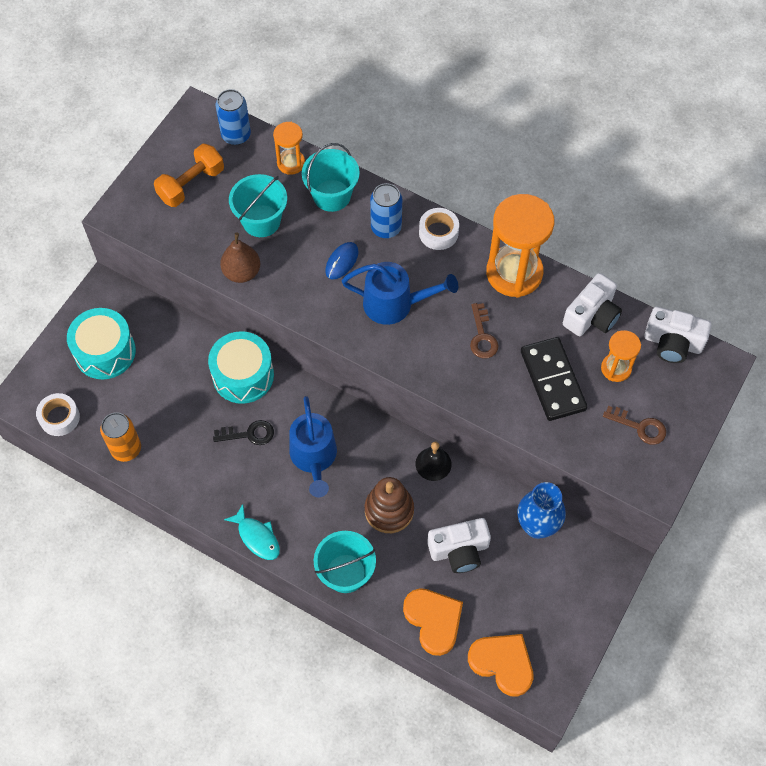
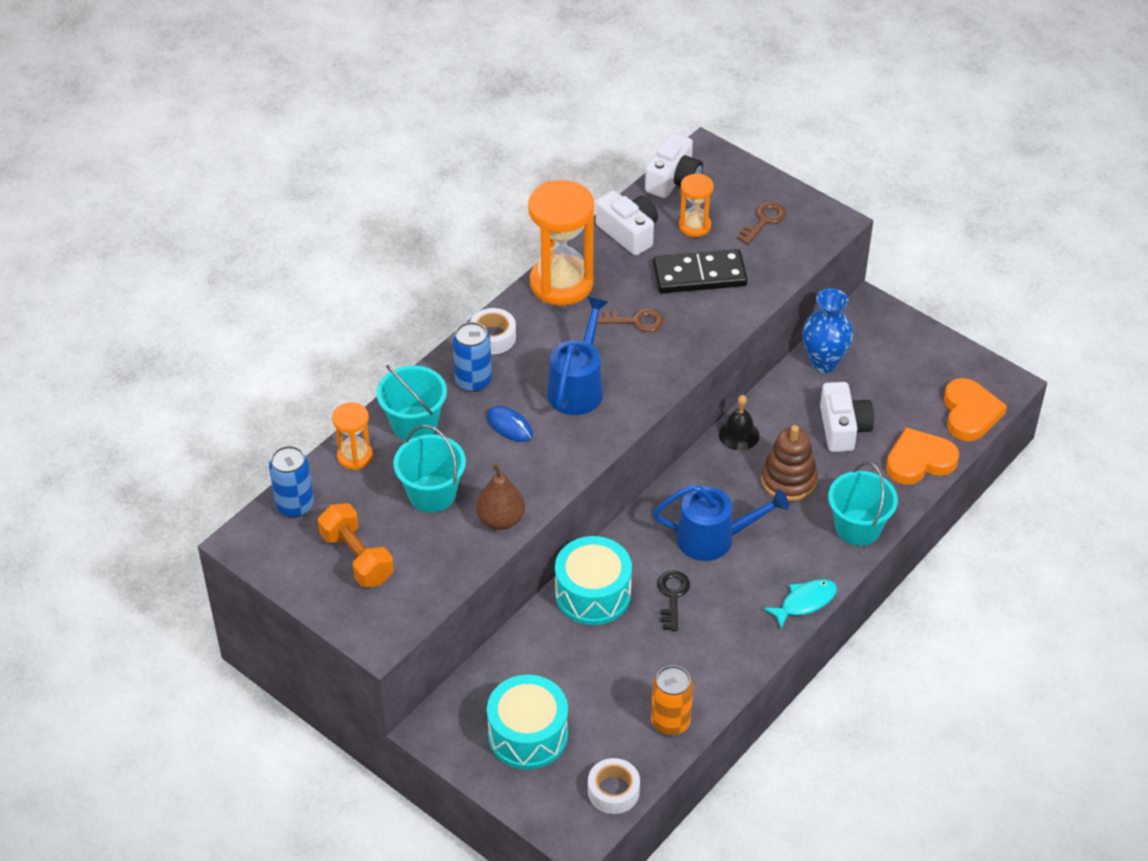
camera: 80 degrees left, 15 degrees down
(502, 663) = (970, 413): orange heart -> orange heart turned 135 degrees clockwise

